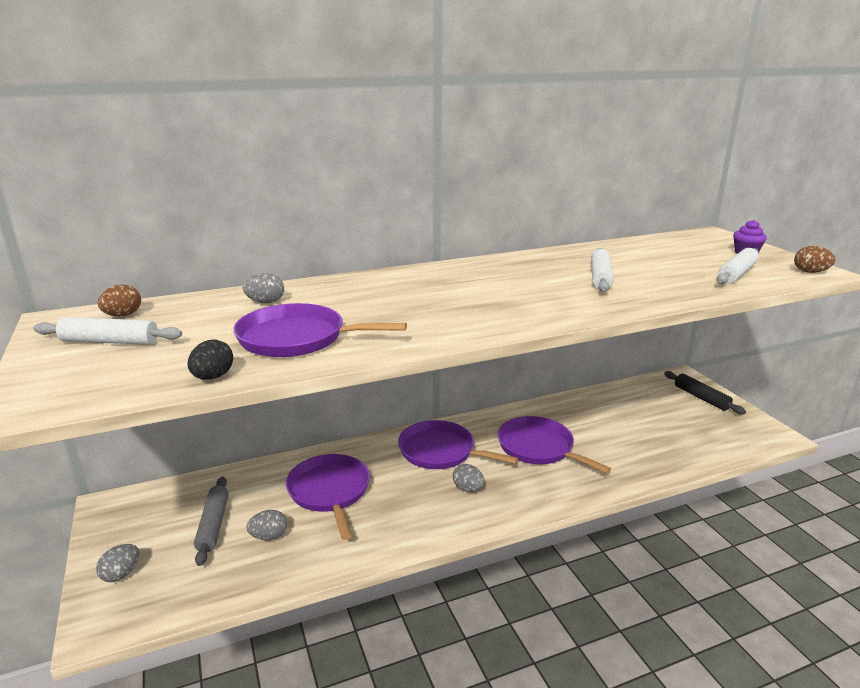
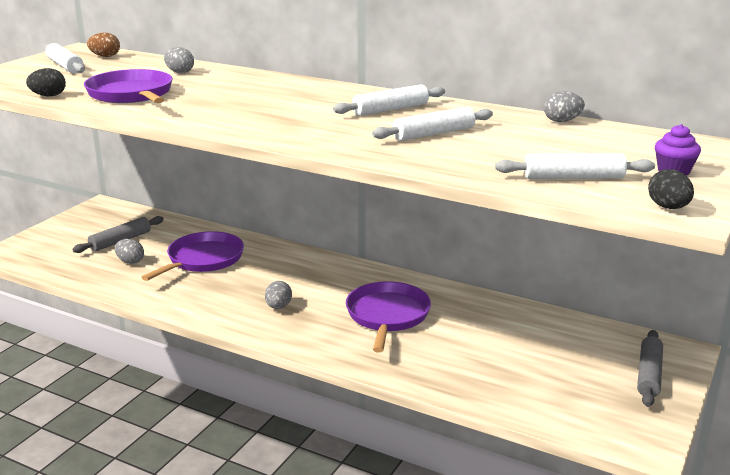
camera: 50 degrees right, 0 degrees up
(121, 574) = (48, 238): grey egg -> grey egg (562, 121)
(440, 451) = (314, 277): purple pan -> none
(522, 271) = (390, 109): none -> white rolling pin
(701, 398) = (649, 375): black rolling pin -> grey rolling pin
(810, 272) = (668, 207): brown egg -> black egg

